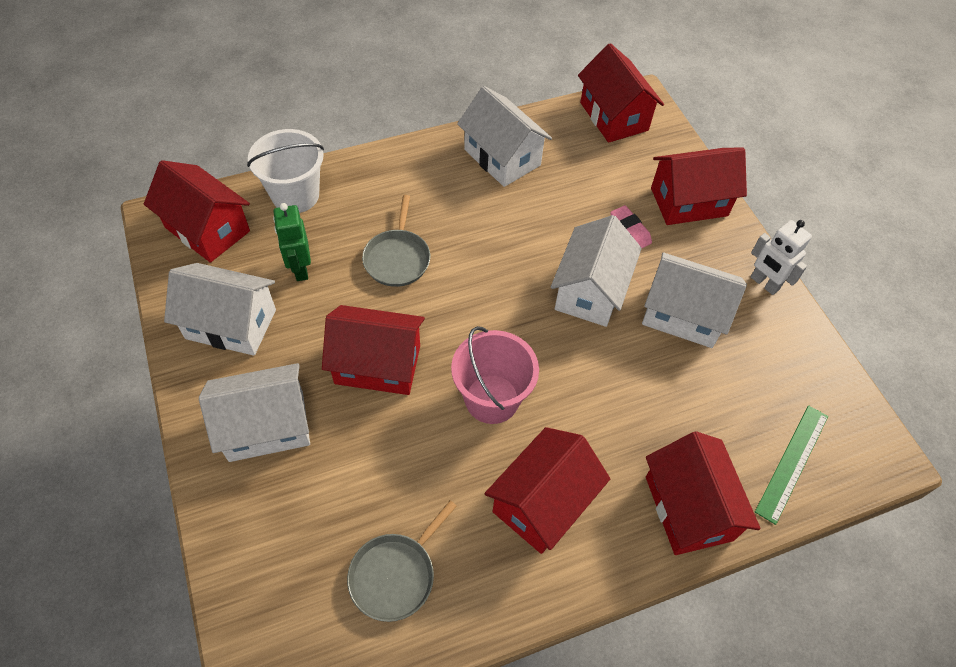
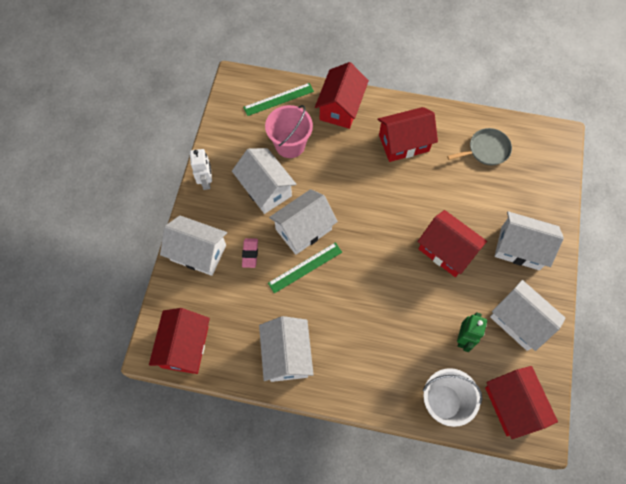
camera: 145 degrees left, 10 degrees up
(397, 258) = (401, 313): grey pan -> none
(492, 399) = (397, 200): pink bucket -> pink bucket (290, 145)
(552, 249) = (305, 267): none -> green ruler
(689, 202) = (198, 252): red house -> white house

